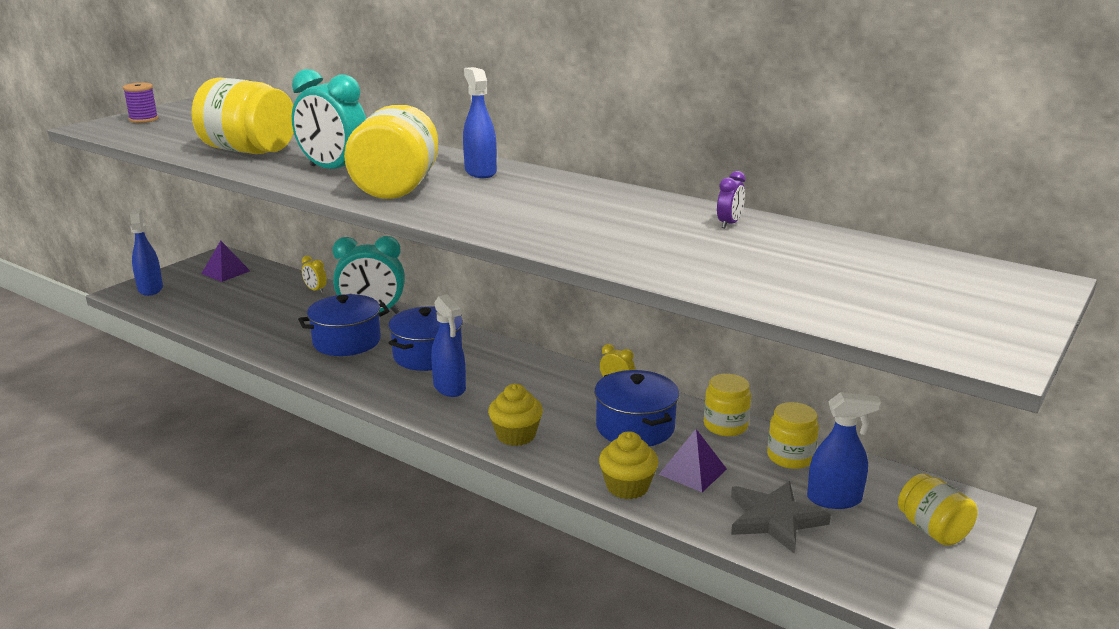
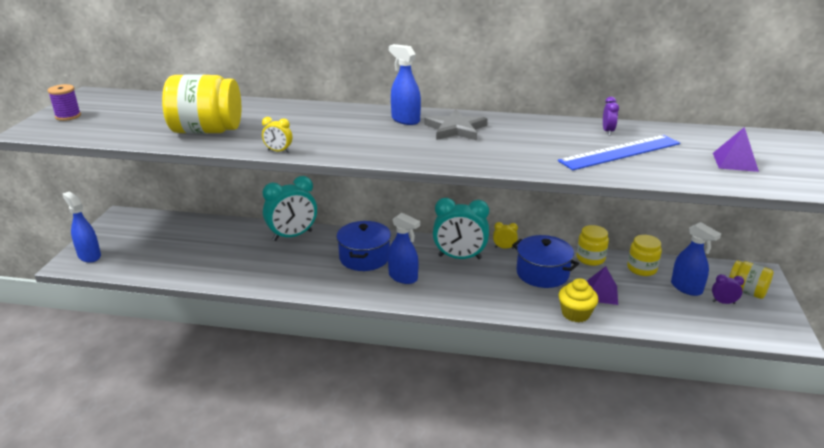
camera: 25 degrees left, 5 degrees up
(225, 272) = (140, 228): purple pyramid -> purple pyramid (735, 162)
(315, 290) = (230, 227): yellow clock -> yellow clock (278, 151)
(334, 170) = (300, 136): turquoise clock -> turquoise clock (459, 257)
(347, 341) = (296, 261): blue pot -> none
(397, 187) = (367, 143): yellow jar -> none
(516, 435) = (478, 299): yellow cupcake -> none
(705, 249) = (620, 152): none -> blue ruler
(774, 519) = (669, 309): grey star -> grey star (456, 129)
(834, 499) = (686, 288): blue spray bottle -> blue spray bottle turned 75 degrees clockwise
(875, 534) = (723, 302): none -> purple clock

